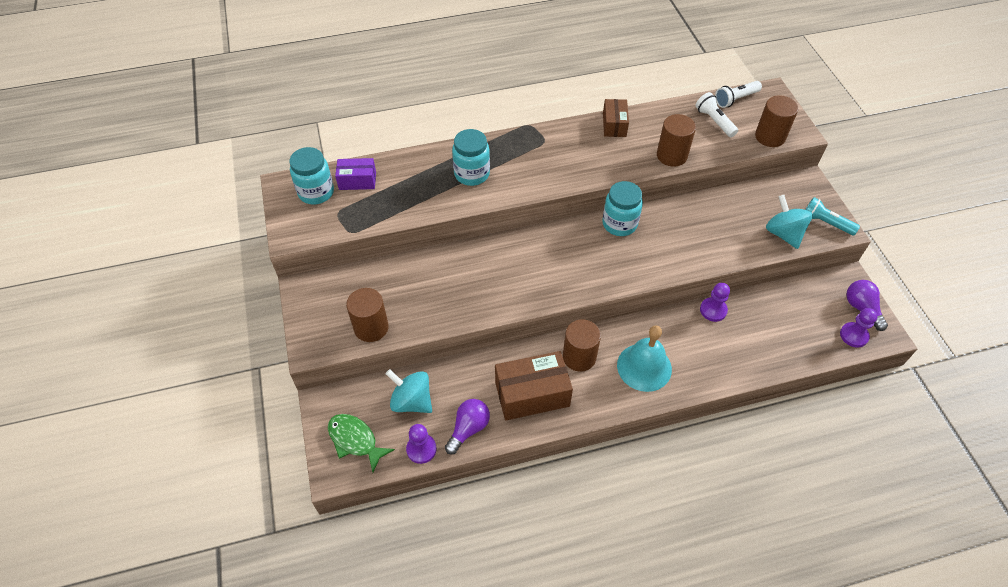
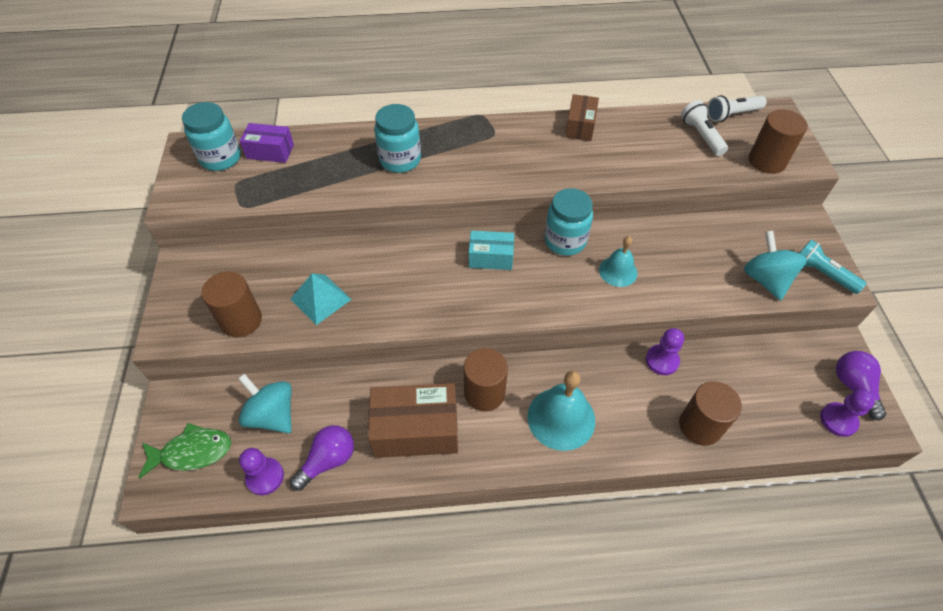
camera: 10 degrees right, 0 degrees up
(355, 440) = (192, 452): green fish -> green fish turned 120 degrees clockwise
(432, 300) = (320, 299): none -> turquoise pyramid
(562, 246) = (491, 258): none -> turquoise box
(667, 243) = (618, 271): none -> turquoise bell
(671, 155) = (641, 168): brown cylinder -> brown cylinder (700, 426)

